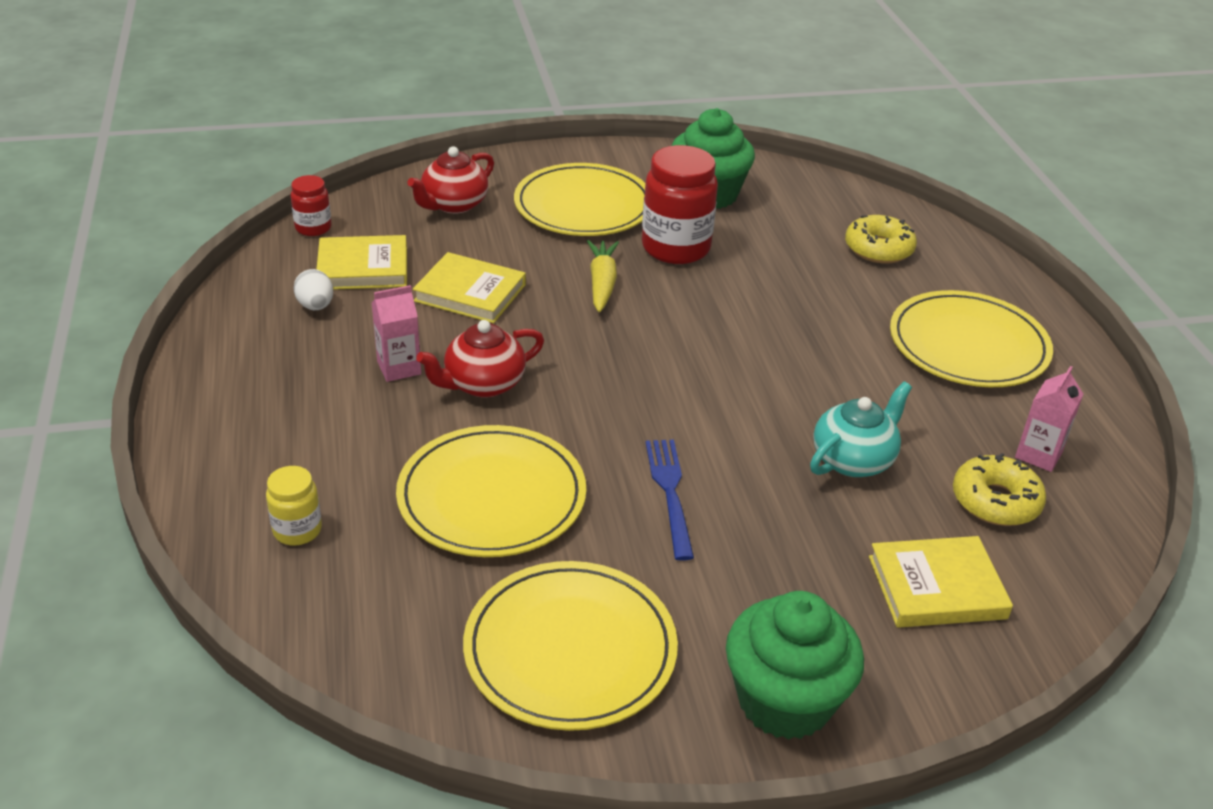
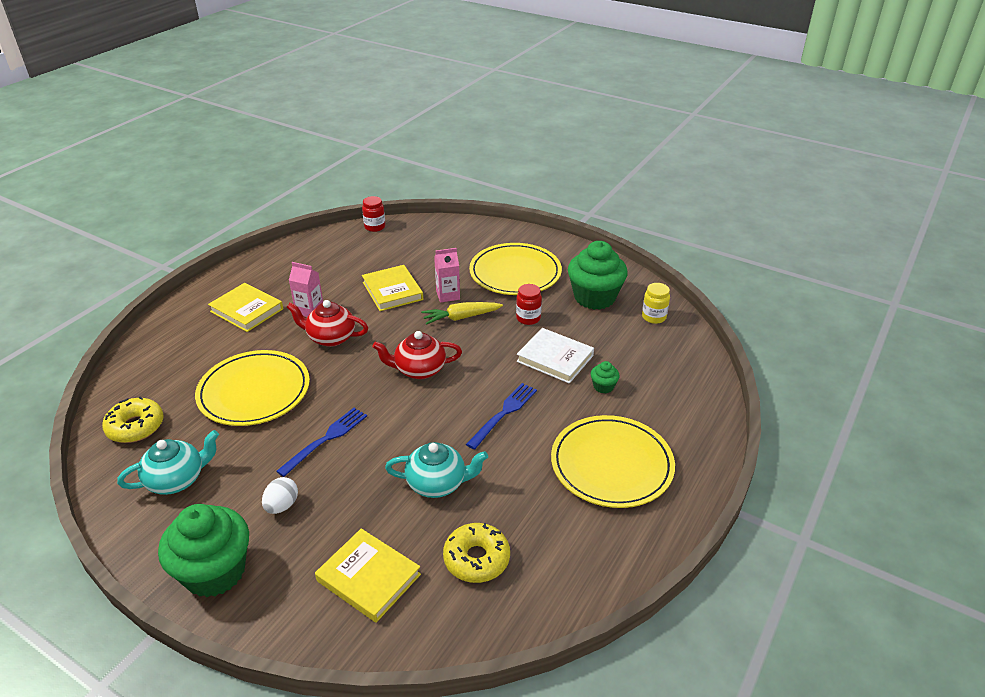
camera: 45 degrees right, 0 degrees up
(297, 530) = (169, 359): yellow jar -> yellow jar (653, 317)
(316, 306) = (321, 264): white egg -> white egg (282, 506)
(363, 268) = (366, 256): yellow book -> yellow book (247, 310)
(453, 205) = (452, 243): red teapot -> red teapot (419, 370)
(570, 650) = (177, 480): yellow plate -> turquoise teapot
(602, 283) = (460, 317): yellow carrot -> yellow carrot turned 150 degrees counterclockwise
(676, 248) = (528, 318): red jar -> red jar, size x0.52
(767, 275) = (555, 358): none -> white book
(805, 355) = (504, 413): none -> blue fork
(852, 278) = (603, 386): none -> green cupcake
(878, 249) = (649, 378): yellow donut -> yellow donut (135, 427)
(1038, 454) = (547, 553): pink carton -> pink carton (448, 295)

